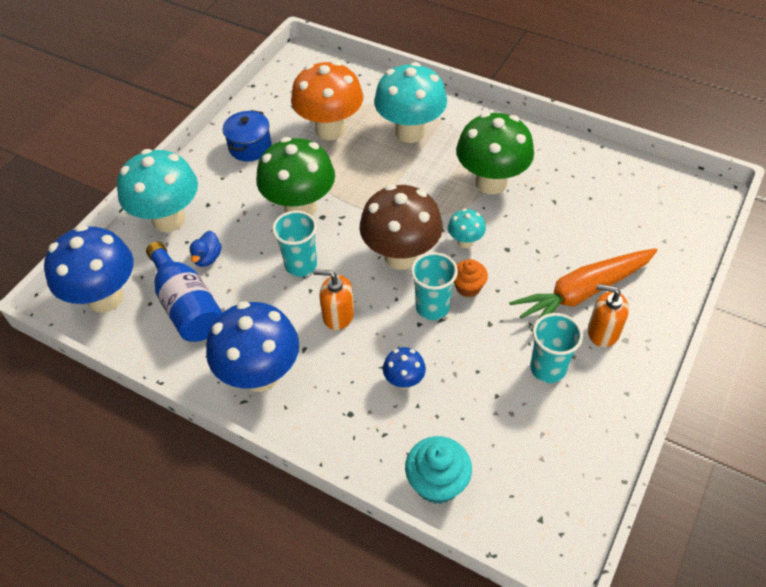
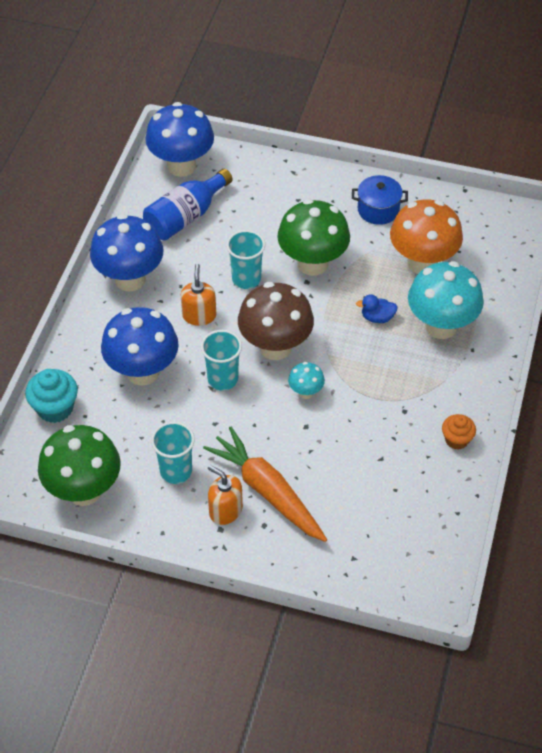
camera: 75 degrees right, 0 degrees up
(169, 219) = (273, 179): turquoise mushroom -> none
(207, 258) = (238, 216): blue duck -> blue duck (377, 317)
(404, 381) = (143, 372): blue mushroom -> blue mushroom, size x2.12
(468, 287) = (252, 402): orange cupcake -> orange cupcake (456, 440)
(491, 182) = (390, 403): green mushroom -> green mushroom (84, 491)
(603, 331) = (225, 510): orange soap dispenser -> orange soap dispenser turned 60 degrees counterclockwise

